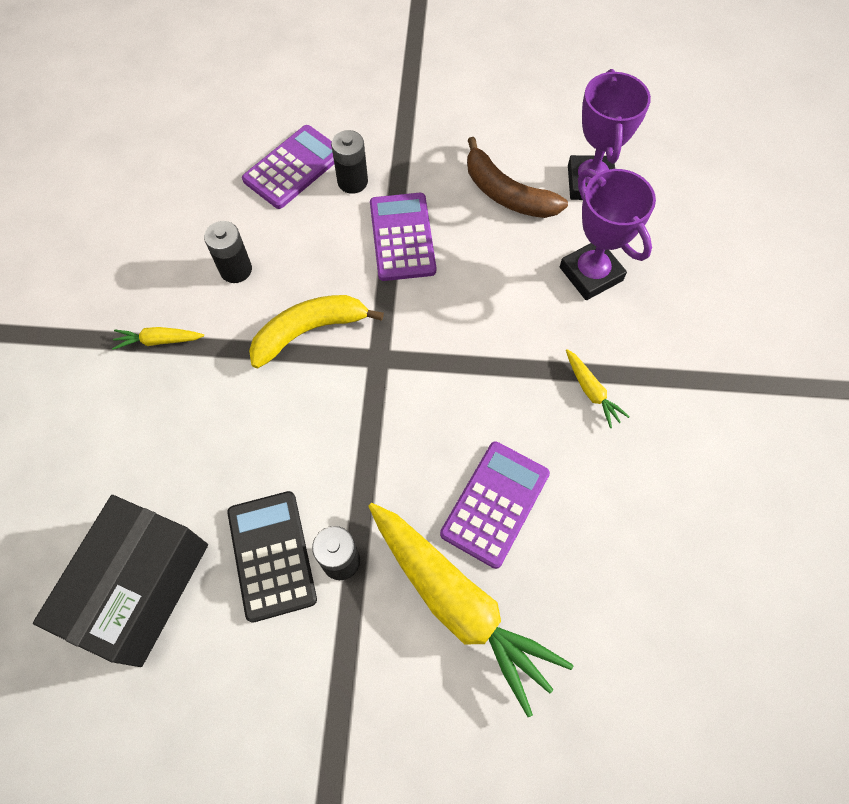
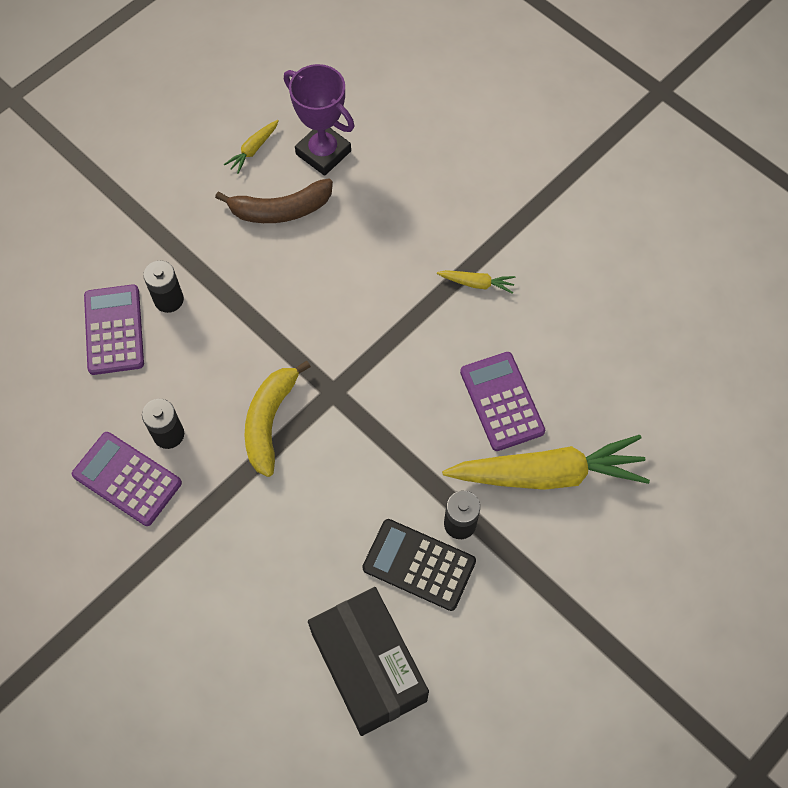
camera: 50 degrees left, 0 degrees up
(159, 341) = (180, 530): yellow carrot -> yellow carrot (253, 150)
(402, 237) = (250, 303): purple calculator -> purple calculator (127, 479)
(591, 274) = (393, 212): purple trophy -> none

